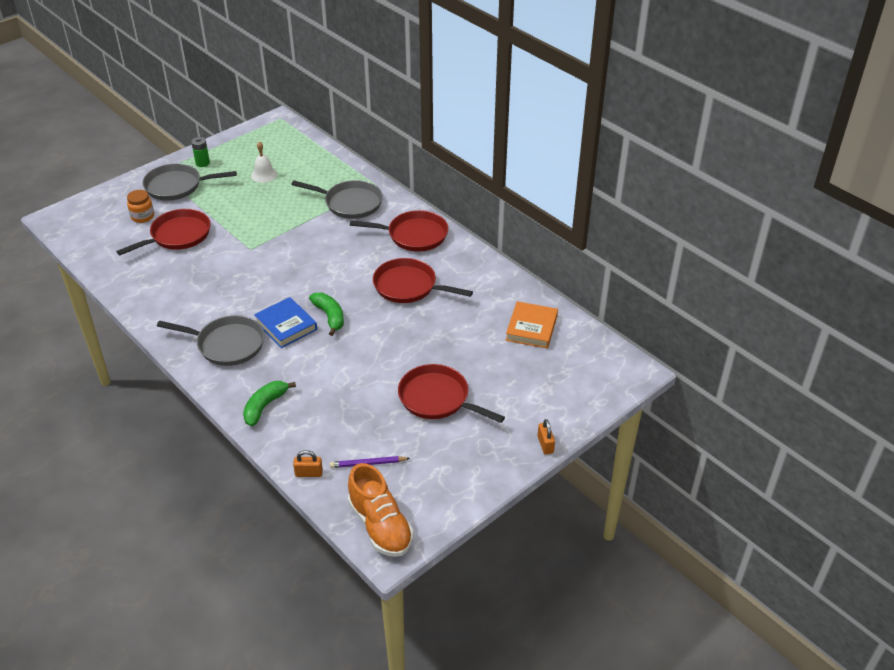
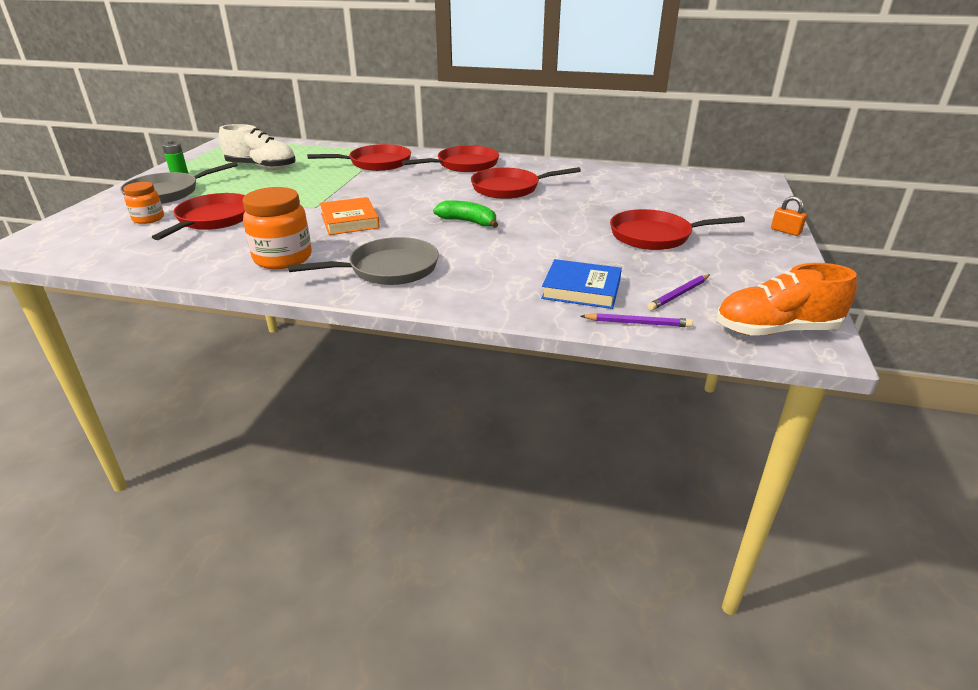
camera: 35 degrees left, 10 degrees down
(180, 302) = (283, 258): none -> orange jar
(264, 175) = (262, 167): white bell -> white shoe
(265, 406) = (505, 295): green banana -> none
(286, 325) = (433, 239): blue book -> blue book (581, 289)
(309, 473) = (638, 323): orange padlock -> purple pencil
(350, 203) = (376, 163): grey pan -> red pan
(380, 526) = (775, 330): orange shoe -> orange shoe turned 150 degrees clockwise
(531, 328) = (647, 181): orange book -> orange book (349, 221)

